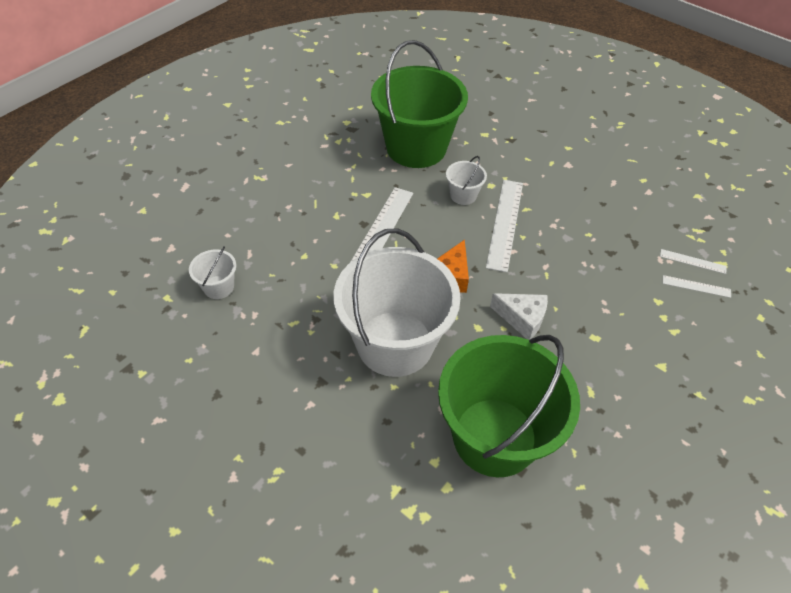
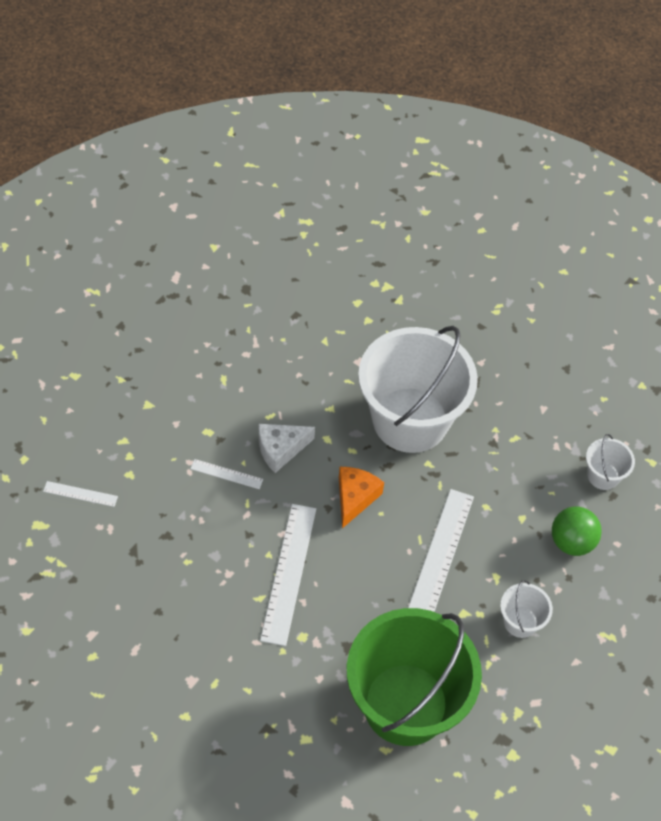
camera: 175 degrees right, 5 degrees up
(266, 237) = (571, 542): none -> green ball
(463, 195) = (339, 617): white bucket -> white bucket (520, 621)
(494, 436) = (316, 340): green bucket -> none
(522, 319) = (280, 449): white cheese -> white cheese turned 45 degrees counterclockwise
(692, 261) = (72, 527): white ruler -> white ruler (226, 474)

